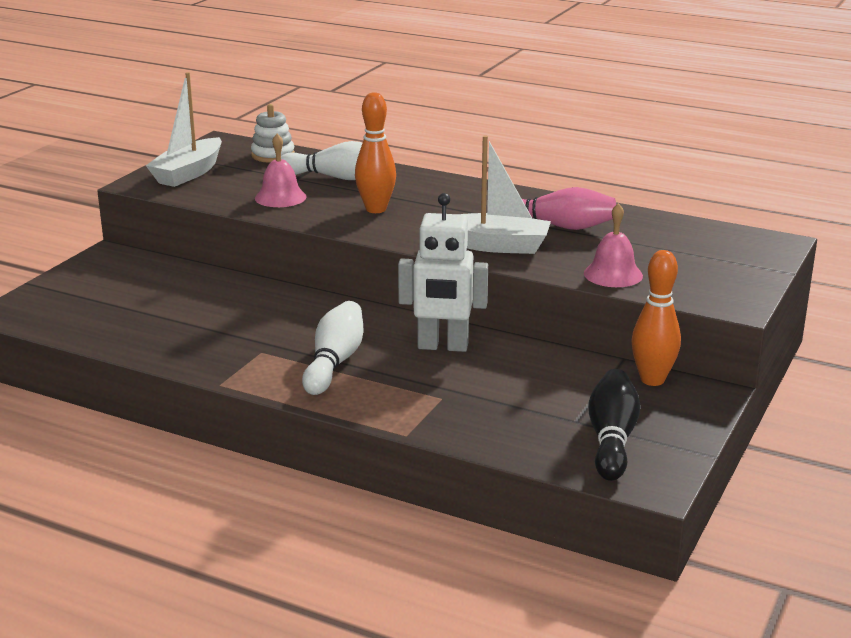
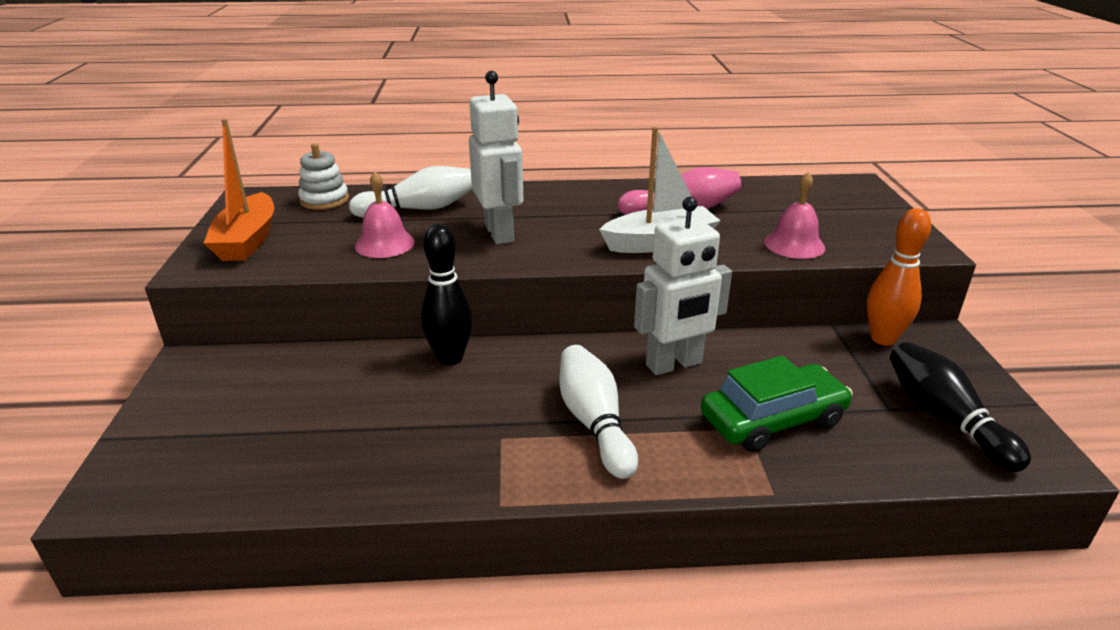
camera: 30 degrees left, 5 degrees up
(188, 173) = (247, 240): white boat -> orange boat
(281, 297) = (450, 358): none -> black bowling pin
(376, 209) = (500, 233): orange bowling pin -> white robot
(469, 399) = (772, 419): none -> green car

